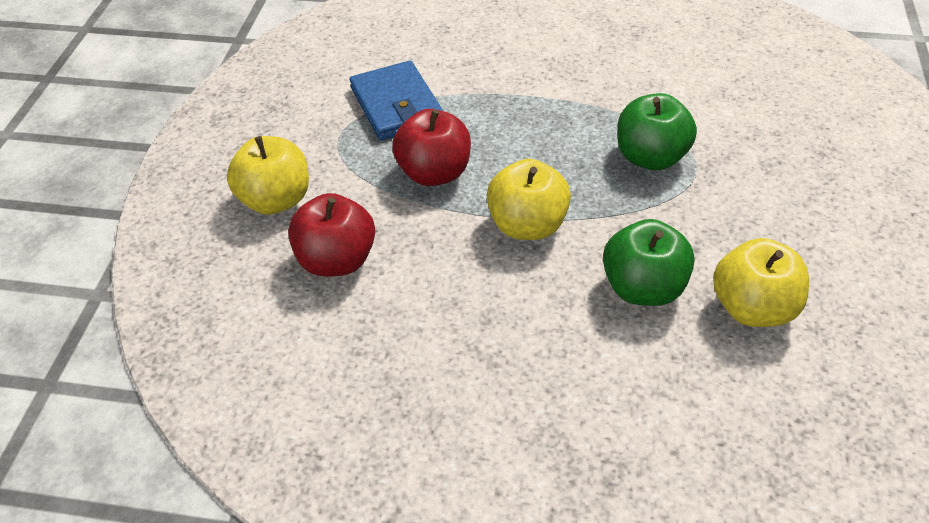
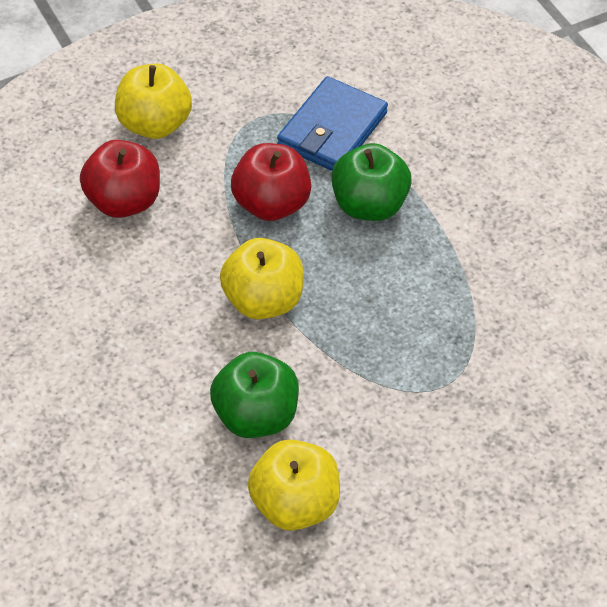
camera: 50 degrees right, 5 degrees up
(650, 157) = (426, 345): green apple -> green apple (369, 205)

